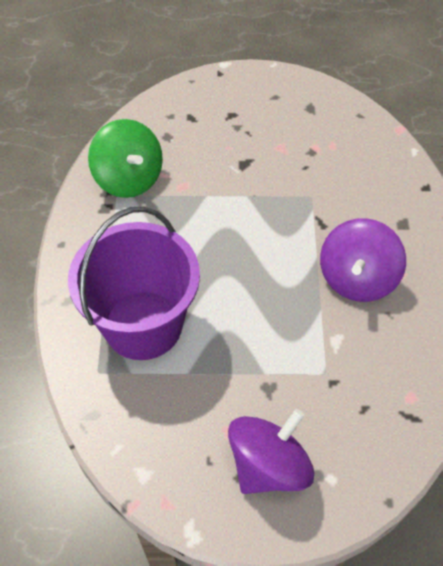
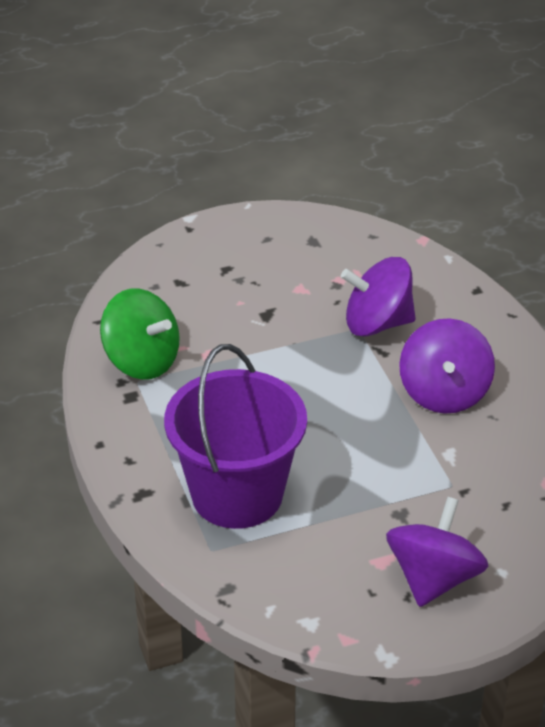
camera: 20 degrees left, 15 degrees down
(329, 196) = (377, 323): none -> purple spinning top

